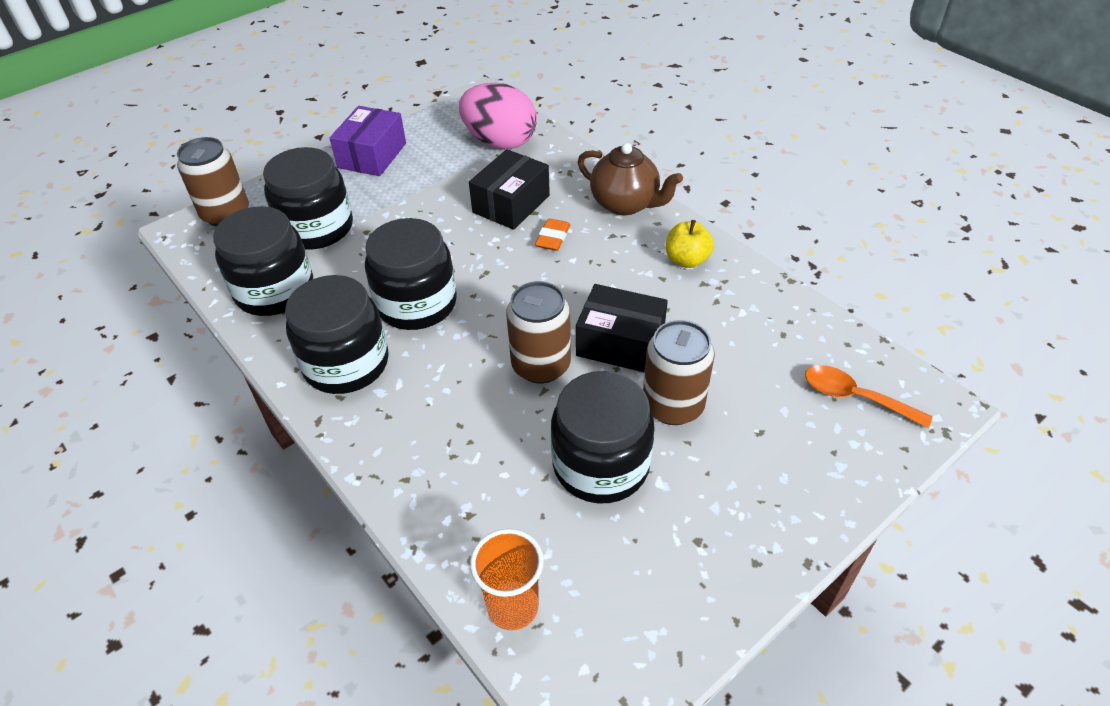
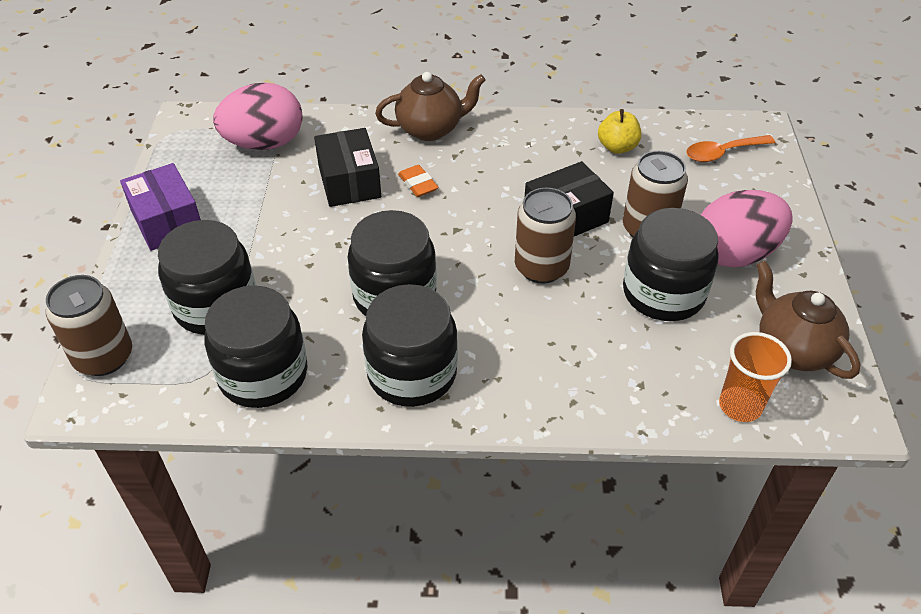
camera: 50 degrees left, 0 degrees up
(633, 611) = (792, 349): none -> brown teapot
(687, 260) = (525, 139): yellow apple -> yellow apple (617, 147)
(717, 489) = (735, 254): none -> pink egg

